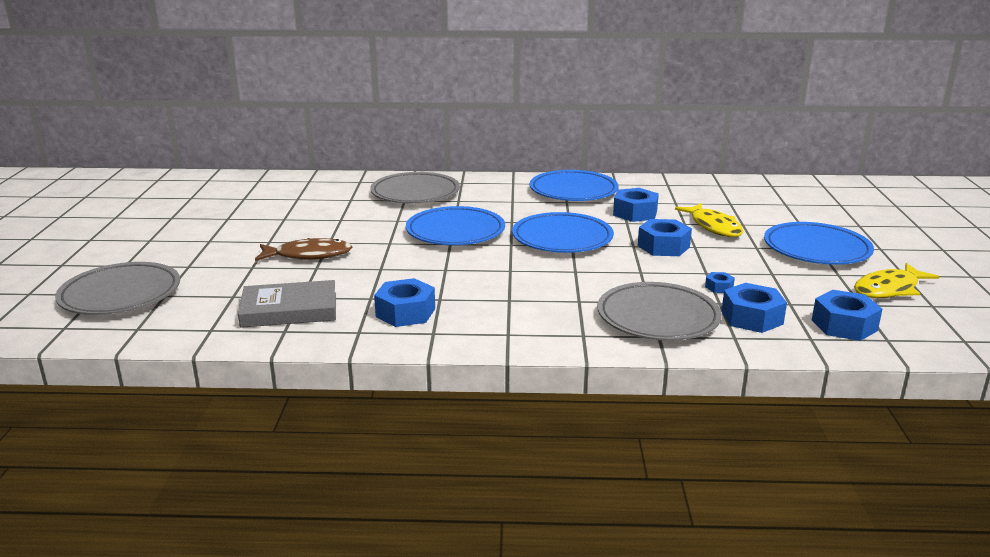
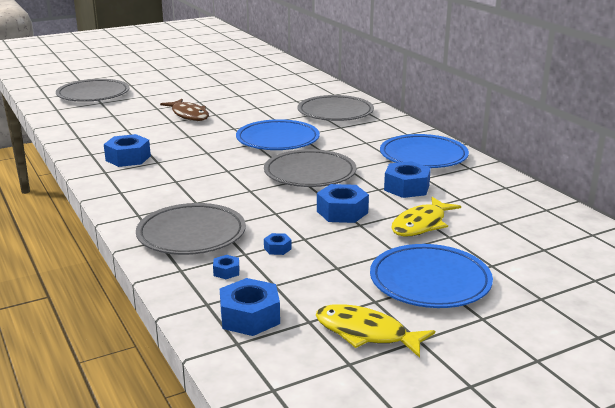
camera: 60 degrees right, 0 degrees up
(289, 310) = (106, 131): grey book -> none
(562, 238) = (310, 173): blue plate -> grey plate
(752, 317) = (226, 271): blue nut -> blue nut, size x0.49

